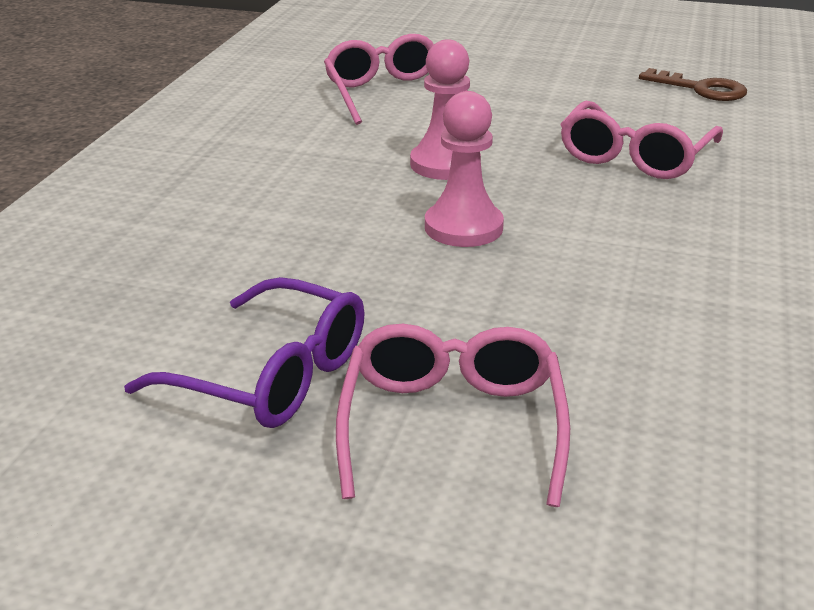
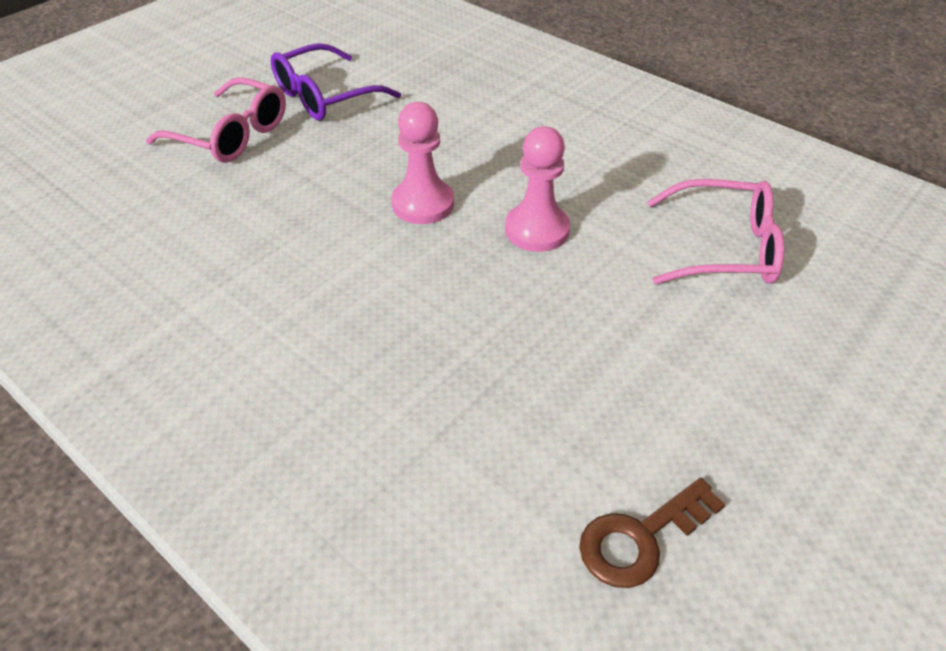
camera: 115 degrees right, 15 degrees up
(635, 157) = (477, 357): pink glasses -> none

